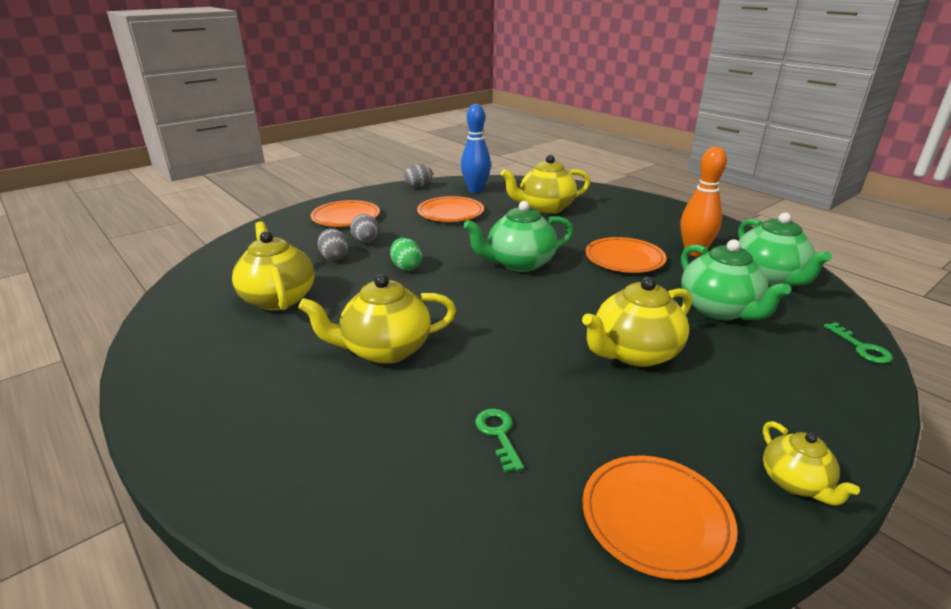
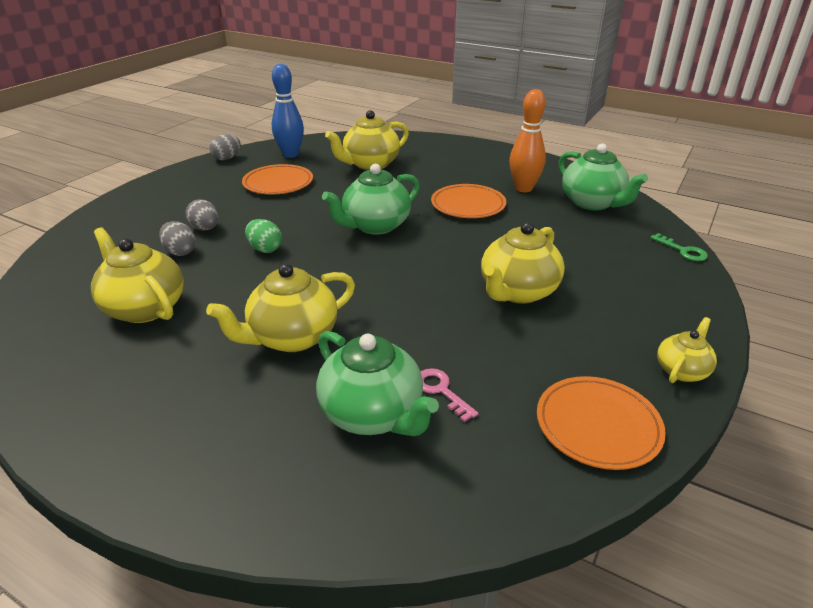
camera: 20 degrees left, 5 degrees up
(346, 217) = (166, 205): orange plate -> none
(498, 434) = (441, 390): green key -> pink key
(719, 310) = (567, 239): green teapot -> green teapot (373, 414)
(795, 483) = (681, 370): yellow teapot -> yellow teapot turned 105 degrees counterclockwise

